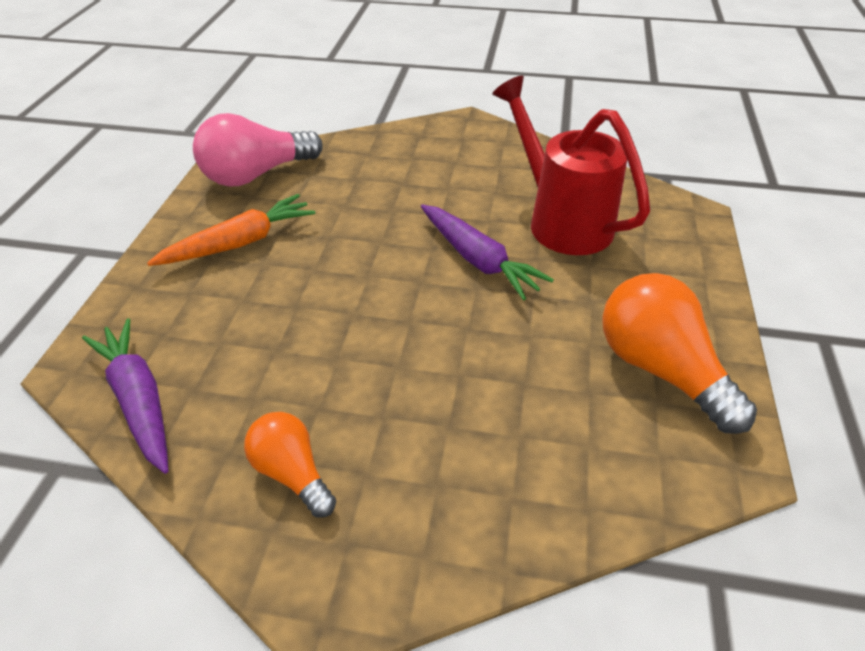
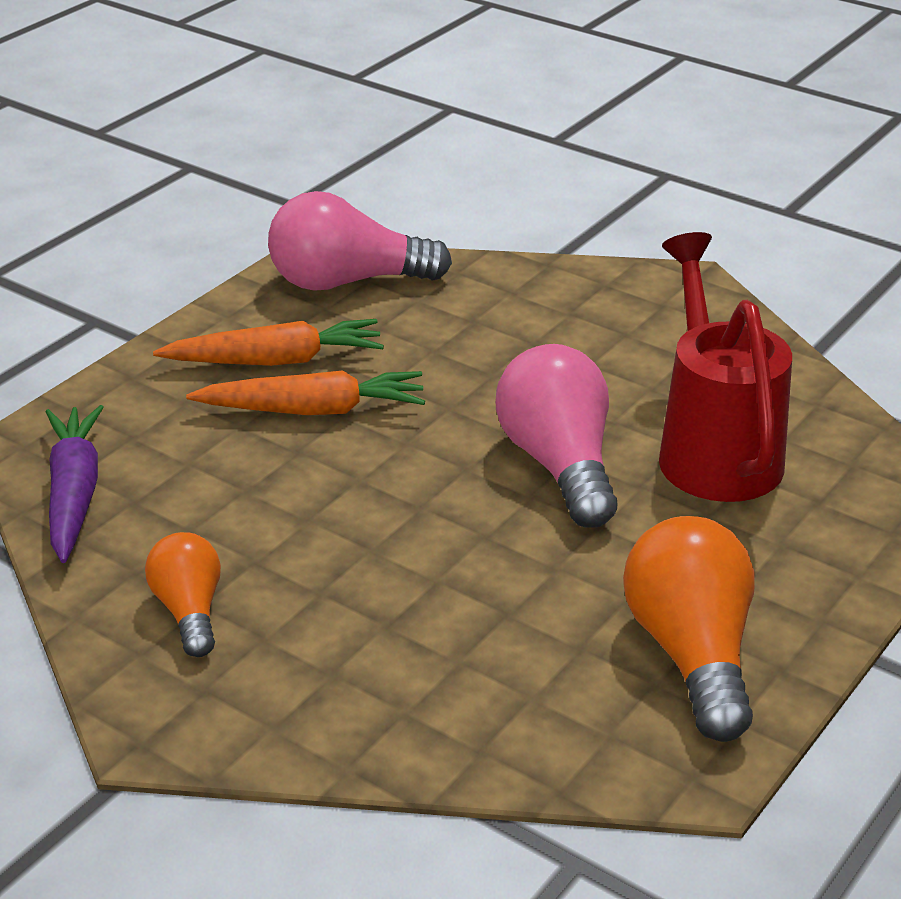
camera: 25 degrees right, 10 degrees down
(289, 271) = (313, 410): none -> orange carrot
(478, 260) = (559, 464): purple carrot -> pink light bulb

